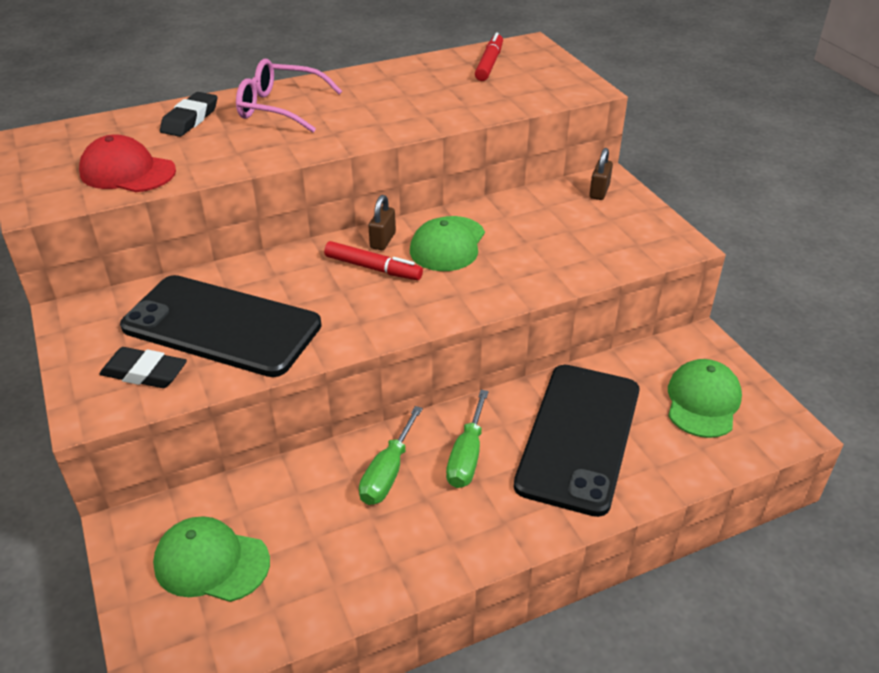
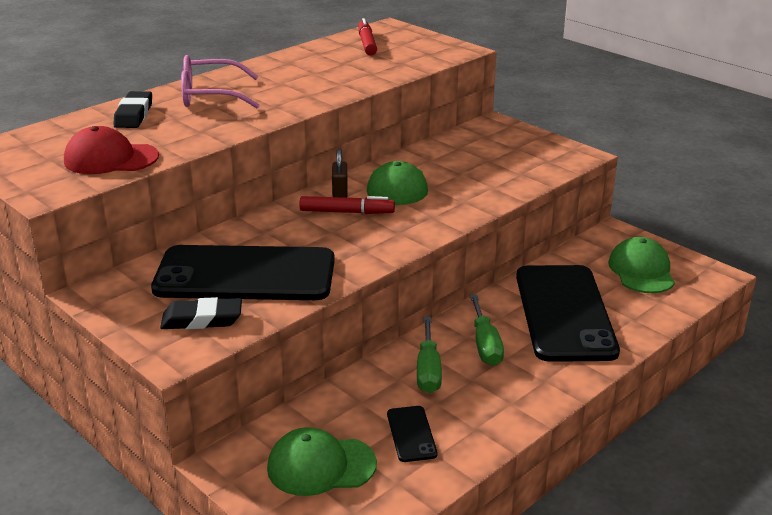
camera: 20 degrees left, 10 degrees down
(322, 550) = (411, 434): none -> black phone
(599, 192) = (493, 131): brown padlock -> none

